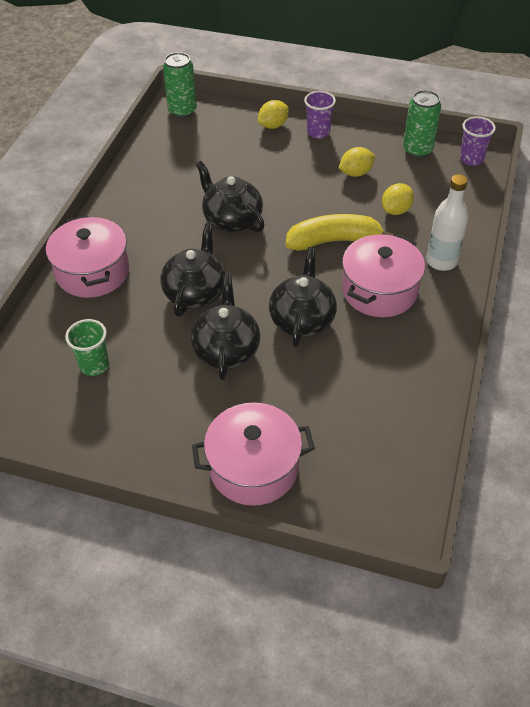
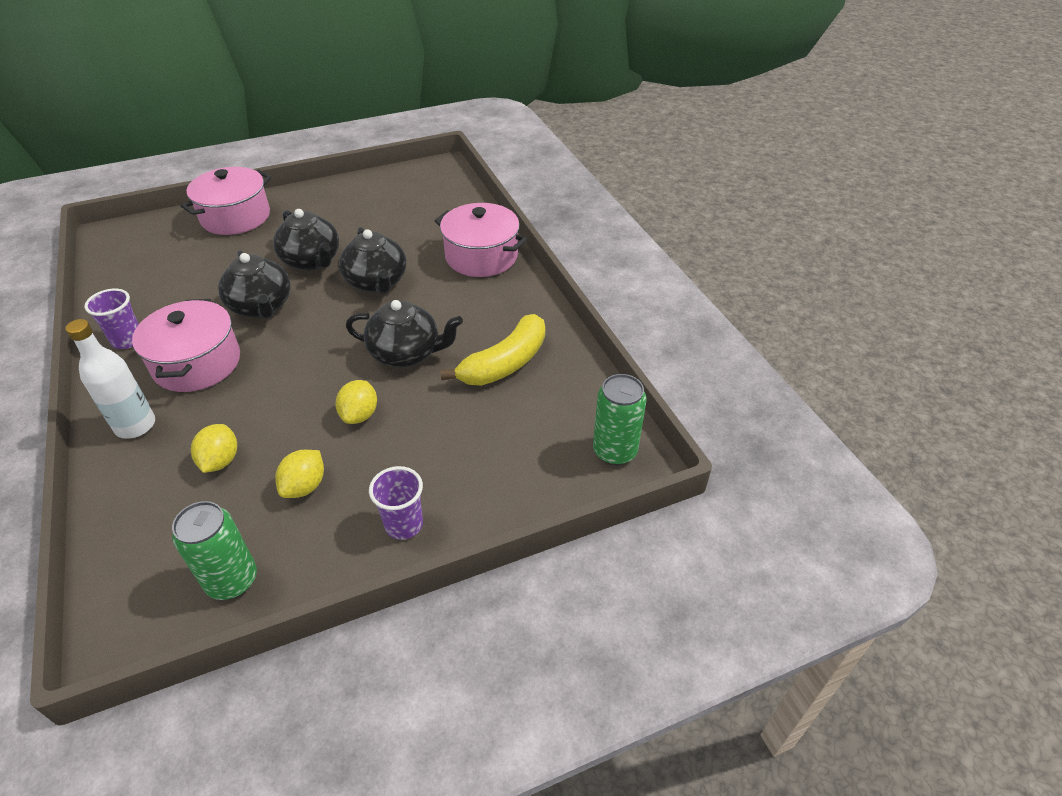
camera: 140 degrees right, 5 degrees down
(94, 365) = (404, 213): green cup -> none
(273, 125) = (476, 498): yellow lemon -> yellow lemon (360, 415)
(334, 241) = (276, 387): yellow banana -> yellow banana (505, 363)
(471, 159) = (133, 613): purple cup -> purple cup (127, 340)

